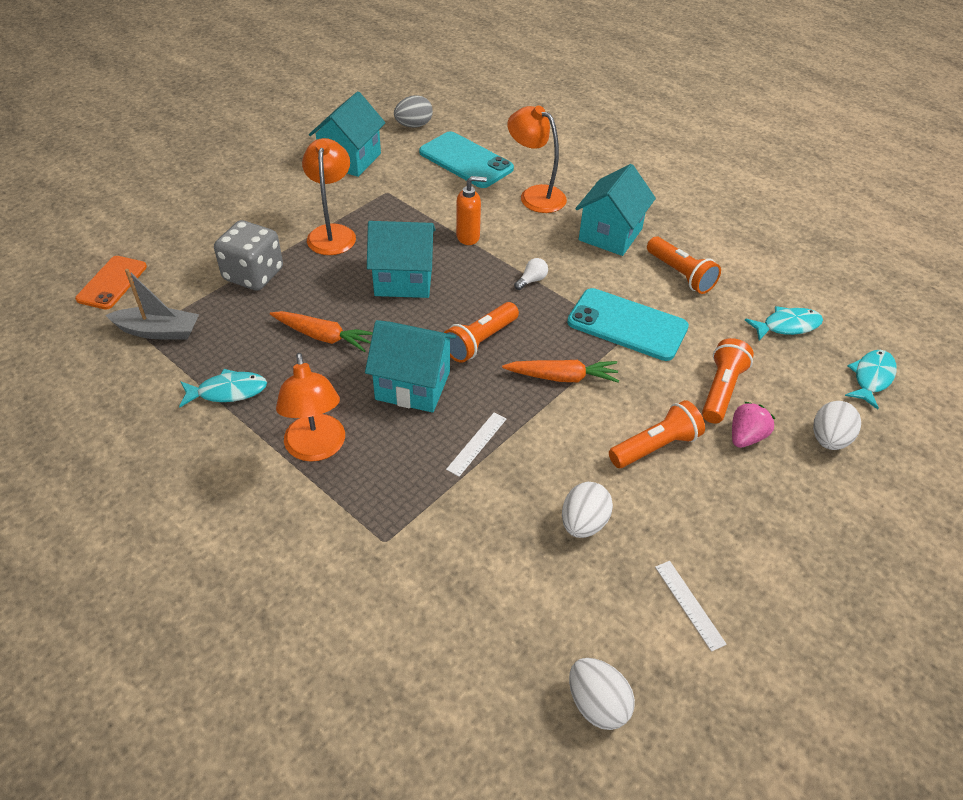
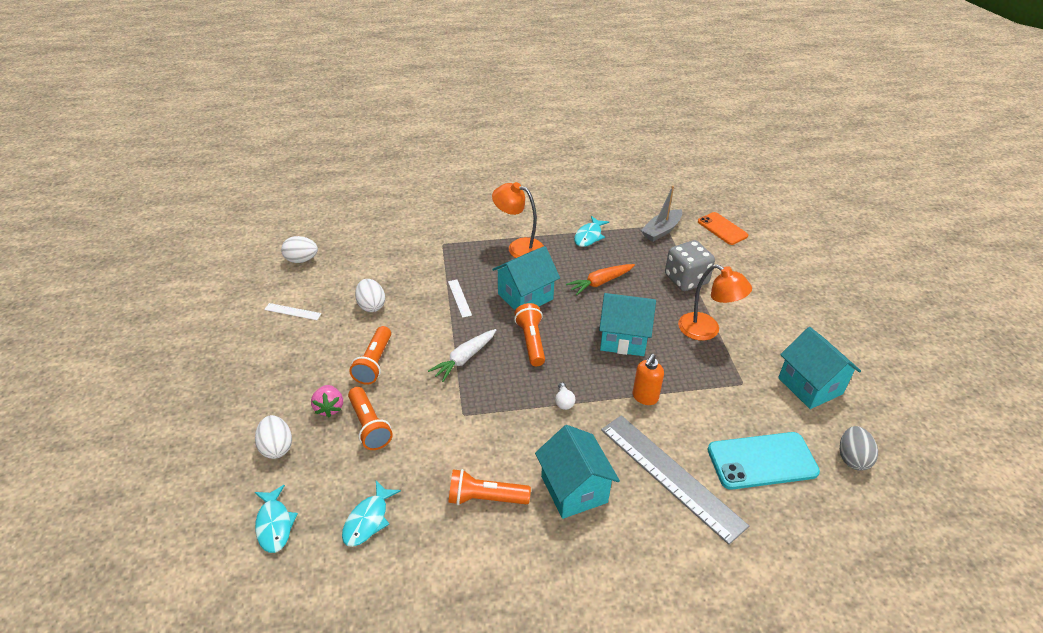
camera: 130 degrees right, 5 degrees down
(403, 280) = (623, 339): turquoise house -> turquoise house turned 60 degrees clockwise
(535, 195) = (670, 476): orange lamp -> grey ruler
(562, 377) = (464, 358): orange carrot -> white carrot
(627, 325) = (471, 422): turquoise phone -> none

